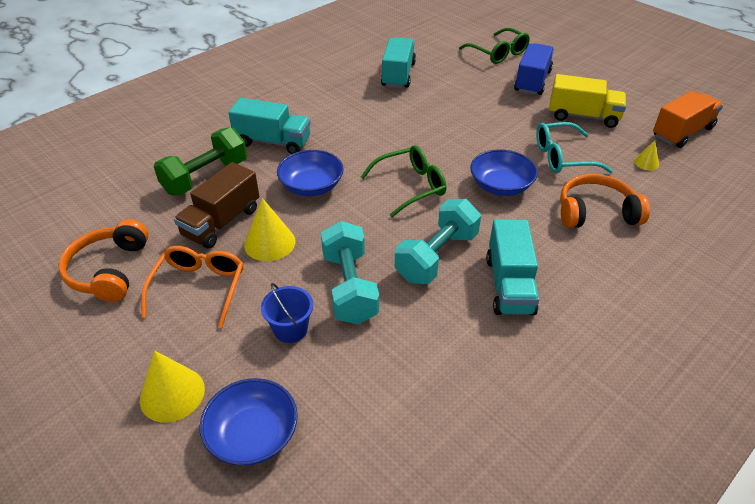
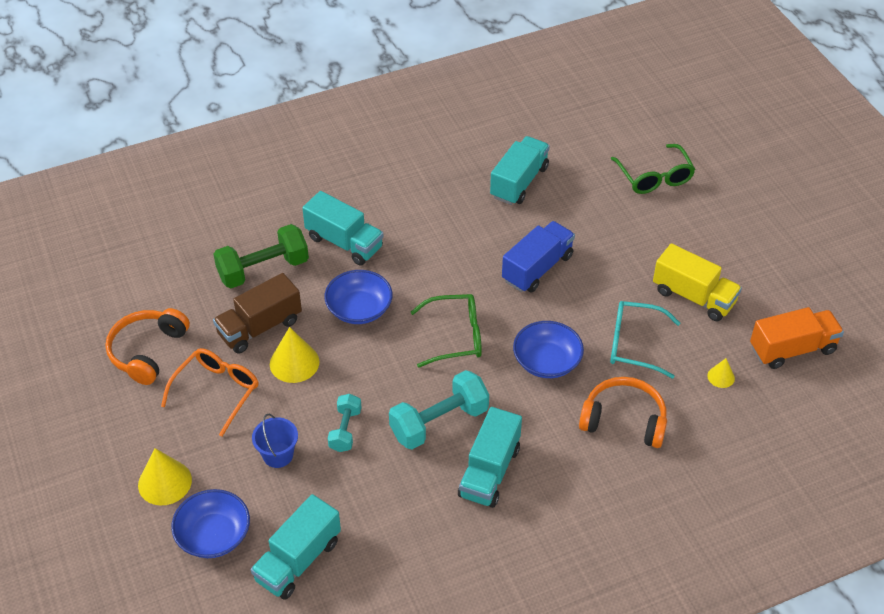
camera: 20 degrees right, 5 degrees up
(349, 287) = (345, 430): turquoise dumbbell -> turquoise dumbbell, size x0.58
(364, 431) = (298, 560): none -> turquoise truck
(532, 81) = (668, 231): blue truck -> blue truck (537, 268)

